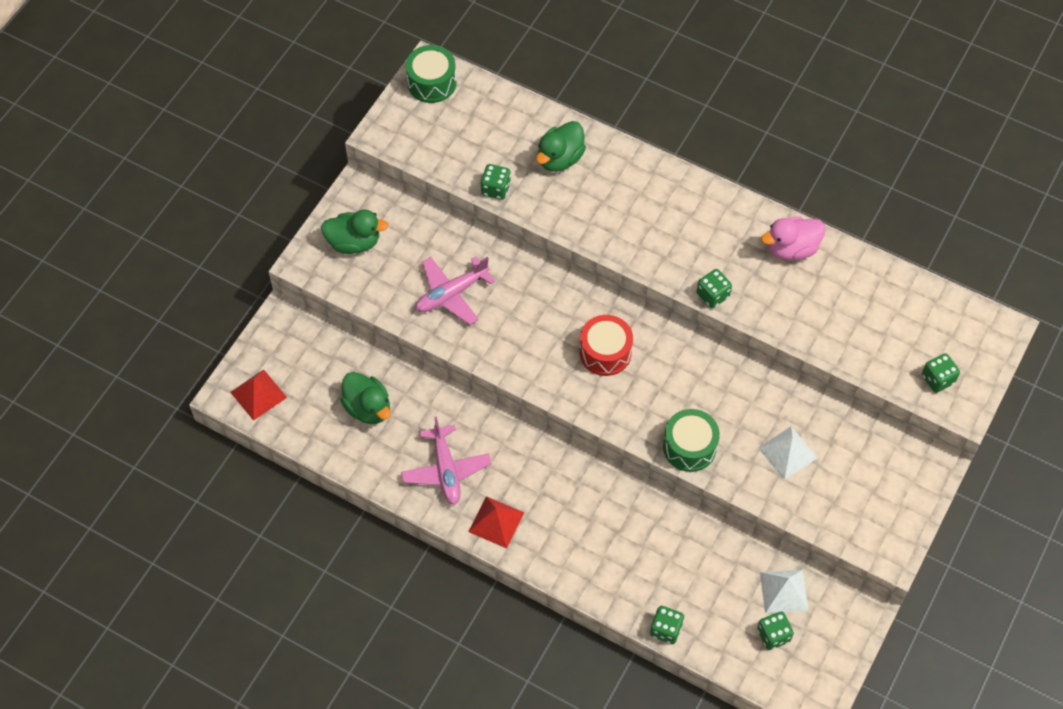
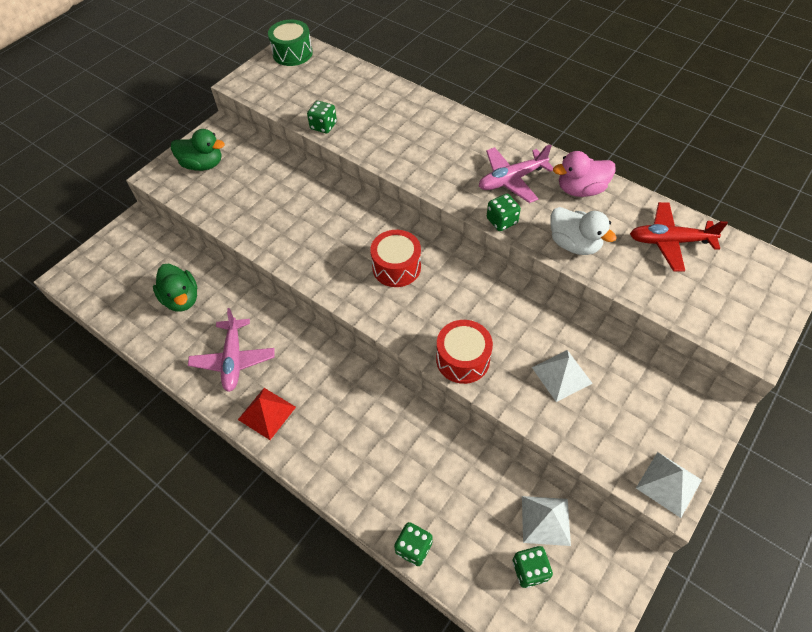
camera: 10 degrees right, 5 degrees down
(258, 394) = (93, 279): red pyramid -> none
(451, 294) = (272, 209): pink plane -> pink plane (511, 180)
(560, 158) = (383, 109): green duck -> none
(689, 447) = (463, 359): green drum -> red drum
(789, 315) = (574, 244): none -> white duck
(884, 303) = (670, 241): none -> red plane
(890, 543) = (668, 483): none -> white pyramid
(937, 379) = (725, 315): green dice -> none

